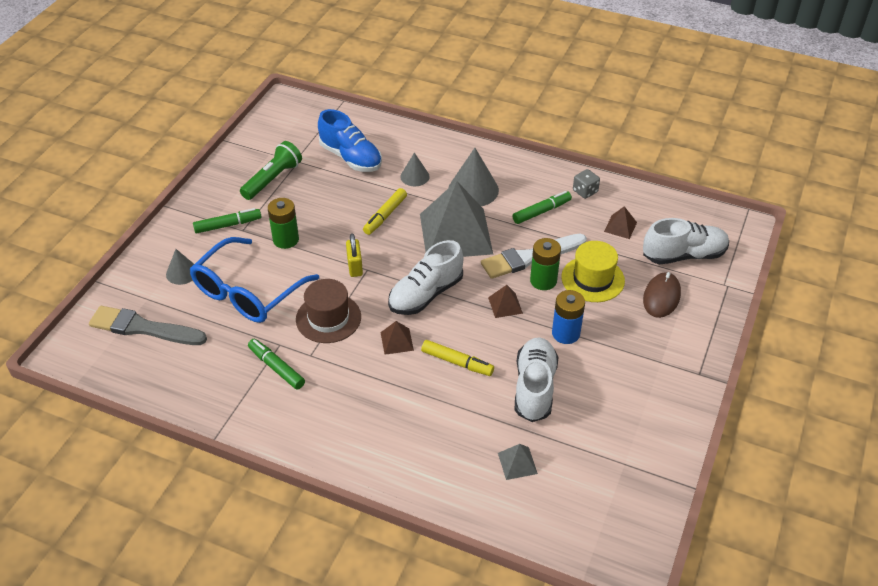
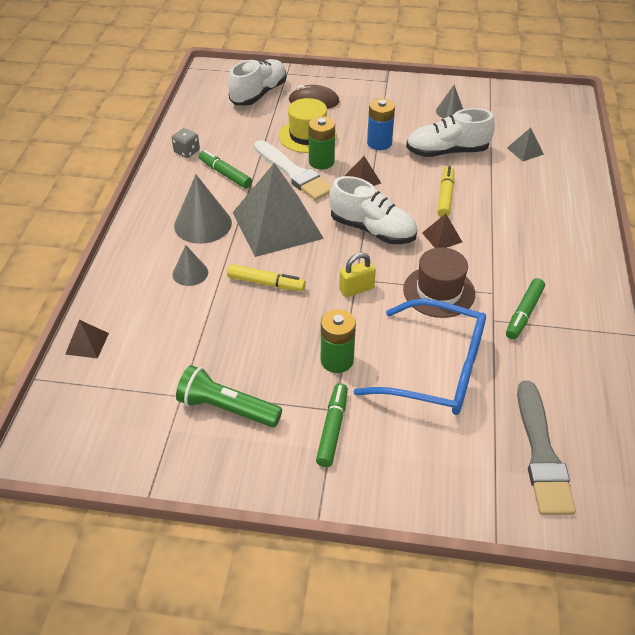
camera: 105 degrees left, 0 degrees up
(182, 273) = (436, 448): grey cone -> grey cone (450, 111)
(227, 225) = (332, 429): green marker -> green marker turned 45 degrees clockwise
(351, 157) = (165, 338): blue shoe -> none
(620, 227) = (233, 127): brown pyramid -> brown pyramid (87, 343)
(683, 255) = (259, 94): white shoe -> white shoe turned 60 degrees clockwise

